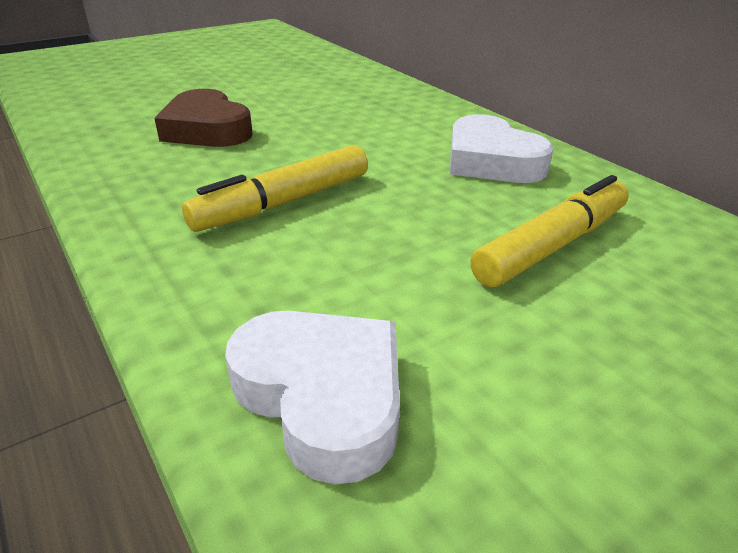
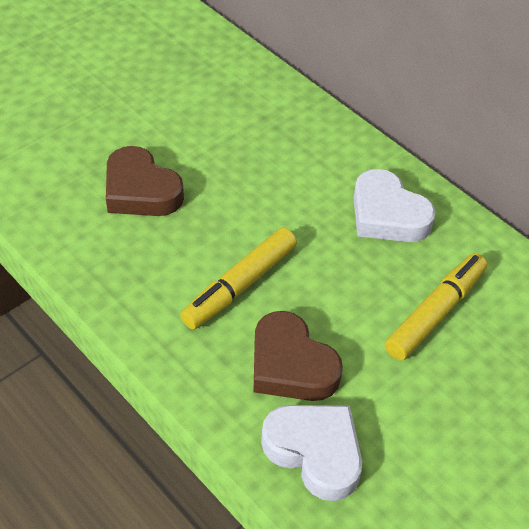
camera: 10 degrees left, 15 degrees up
(322, 282) = (291, 365): none -> brown heart

